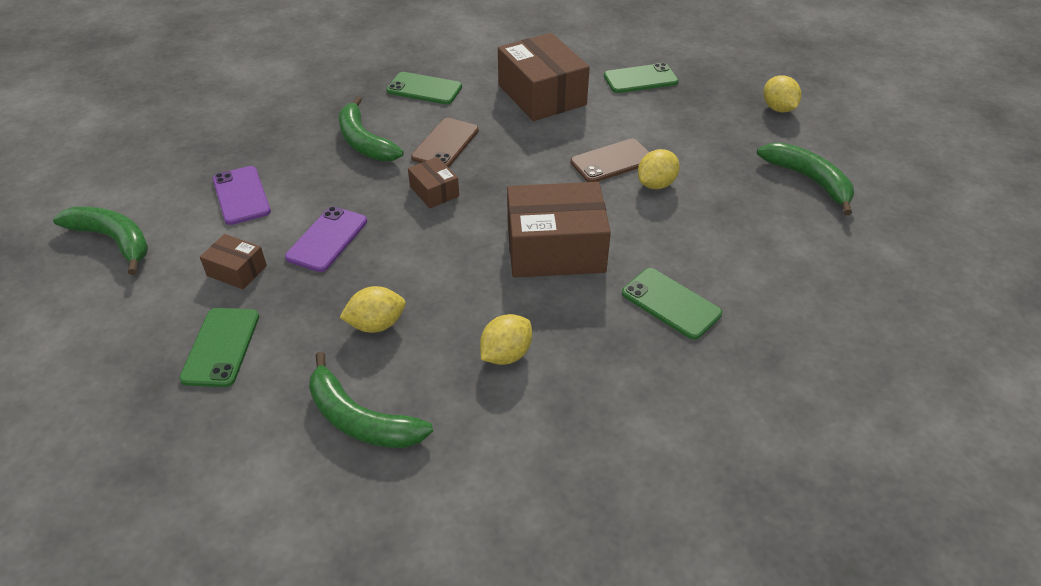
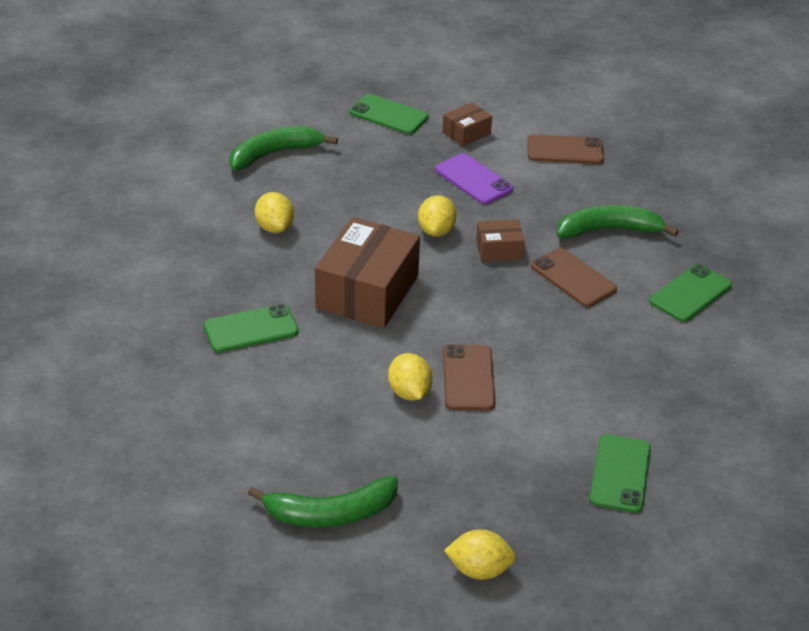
camera: 115 degrees right, 5 degrees down
(114, 240) = (545, 88): green banana -> none
(241, 195) = (565, 150): purple phone -> brown phone
(376, 324) = (355, 180): yellow lemon -> yellow lemon (436, 231)
(542, 95) = (629, 375): brown box -> none

